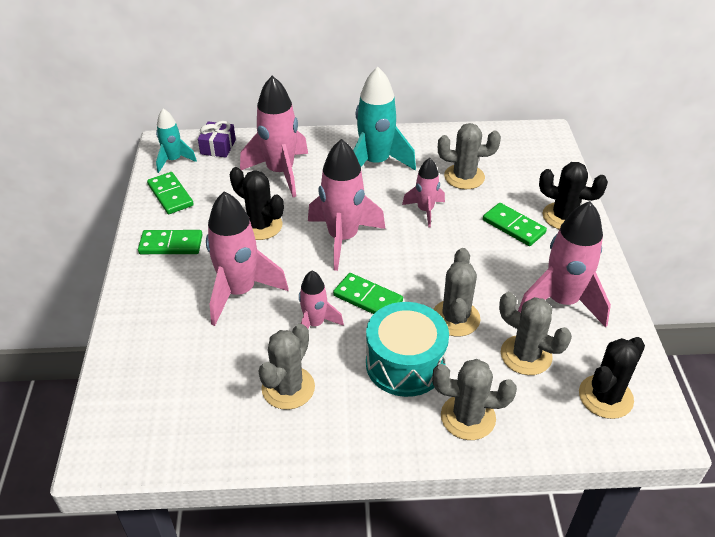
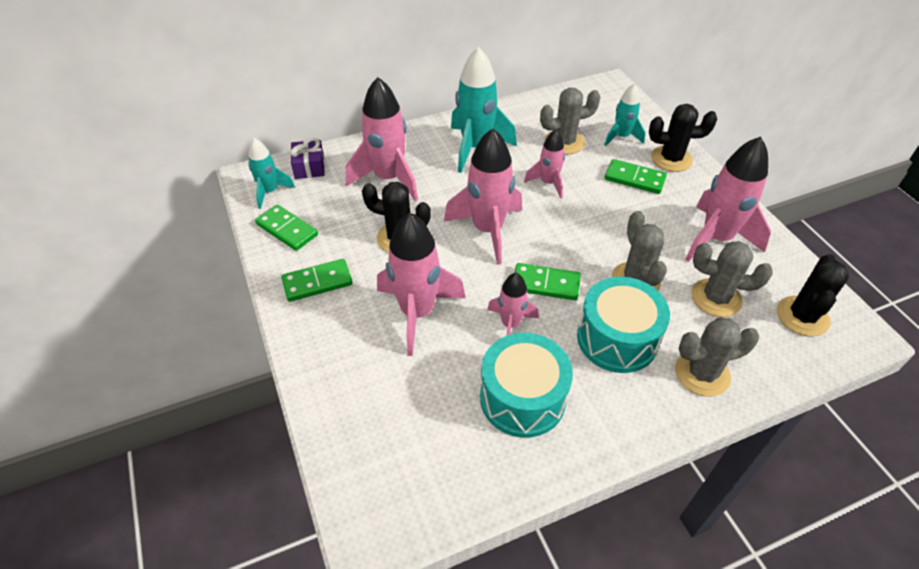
camera: 20 degrees left, 5 degrees up
(288, 388) = (522, 398): grey cactus -> turquoise drum
(525, 185) = (621, 137): none -> turquoise rocket

